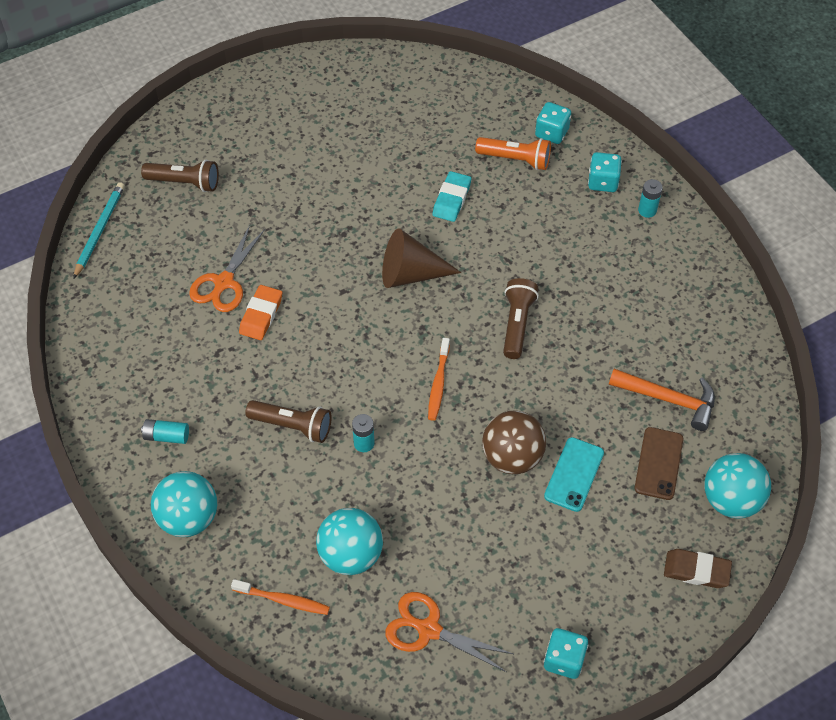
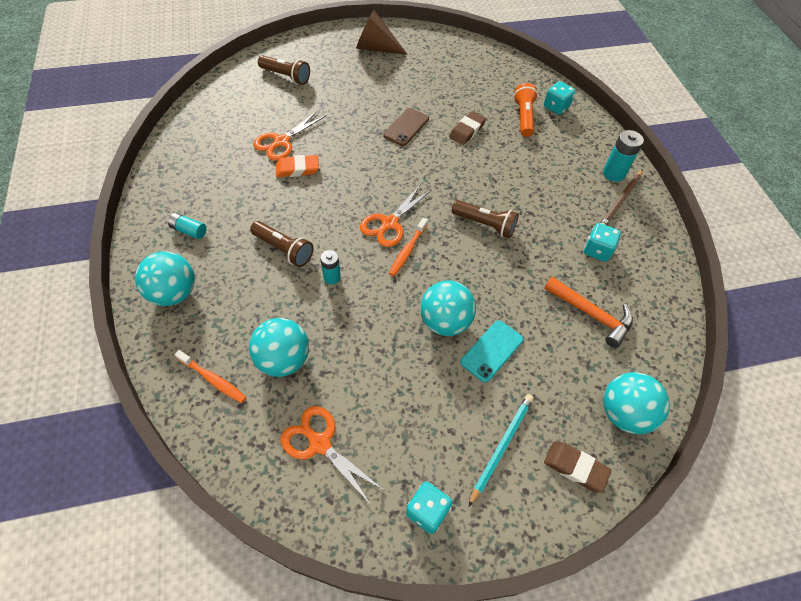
camera: 15 degrees right, 0 degrees up
(99, 230) = (215, 90): turquoise pencil -> turquoise pencil (501, 446)
(261, 315) = (297, 169): orange eraser -> orange eraser turned 45 degrees clockwise
(404, 356) = (389, 224): none -> orange scissors
(410, 274) = (417, 170): brown cone -> brown cone (375, 48)
(452, 199) = (467, 130): turquoise eraser -> brown eraser
(512, 457) = (445, 322): brown ball -> turquoise ball
(516, 159) = (523, 117): orange flashlight -> orange flashlight turned 120 degrees counterclockwise
(517, 324) = (485, 225): brown flashlight -> brown flashlight turned 90 degrees clockwise
(602, 182) = (584, 146): turquoise dice -> turquoise dice (597, 250)
(647, 210) = (613, 173): turquoise battery -> turquoise battery, size x1.54
(659, 463) = (568, 363): brown phone -> brown phone (406, 127)
(664, 246) = (620, 201): none -> brown pencil

